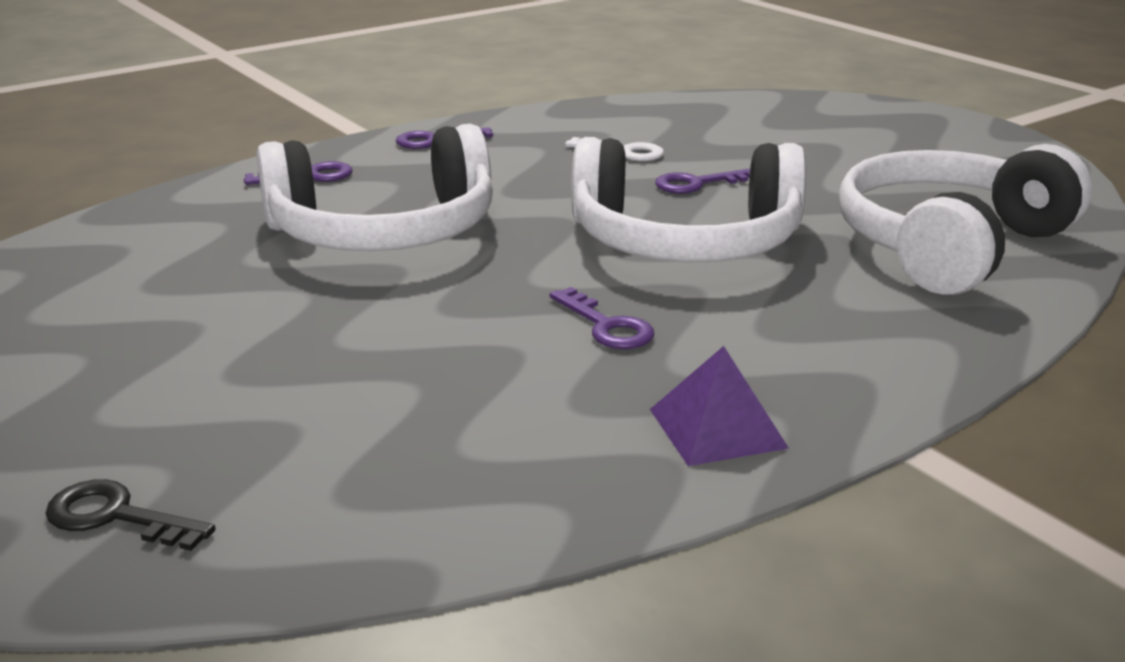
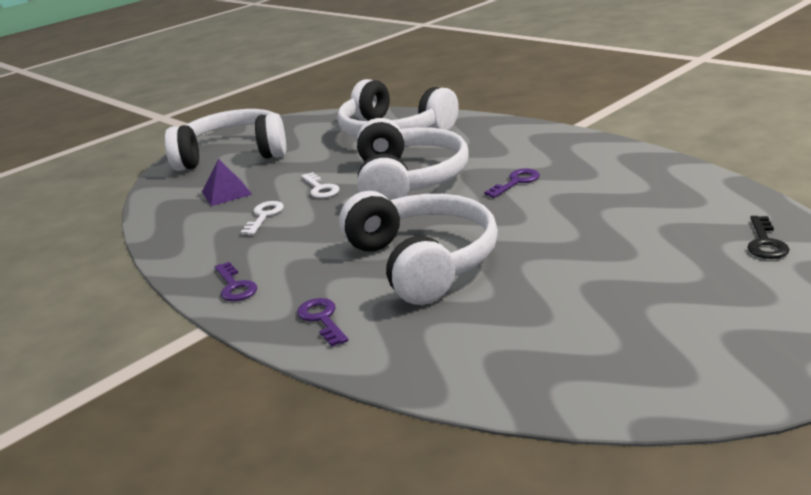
camera: 95 degrees left, 0 degrees up
(696, 184) = (320, 189): purple key -> white key
(717, 428) = (590, 151): purple pyramid -> purple pyramid (226, 193)
(885, 134) = (233, 154): none -> white headphones

